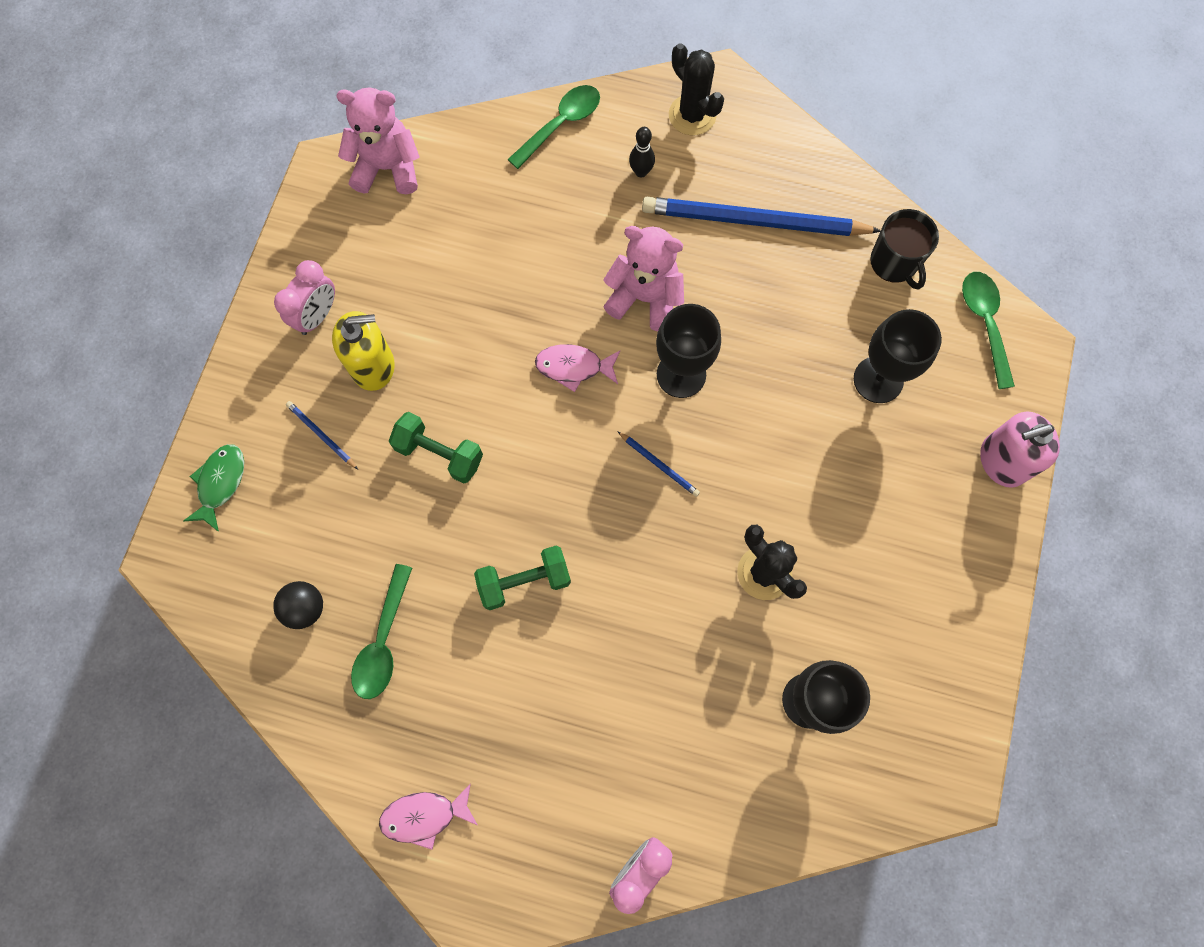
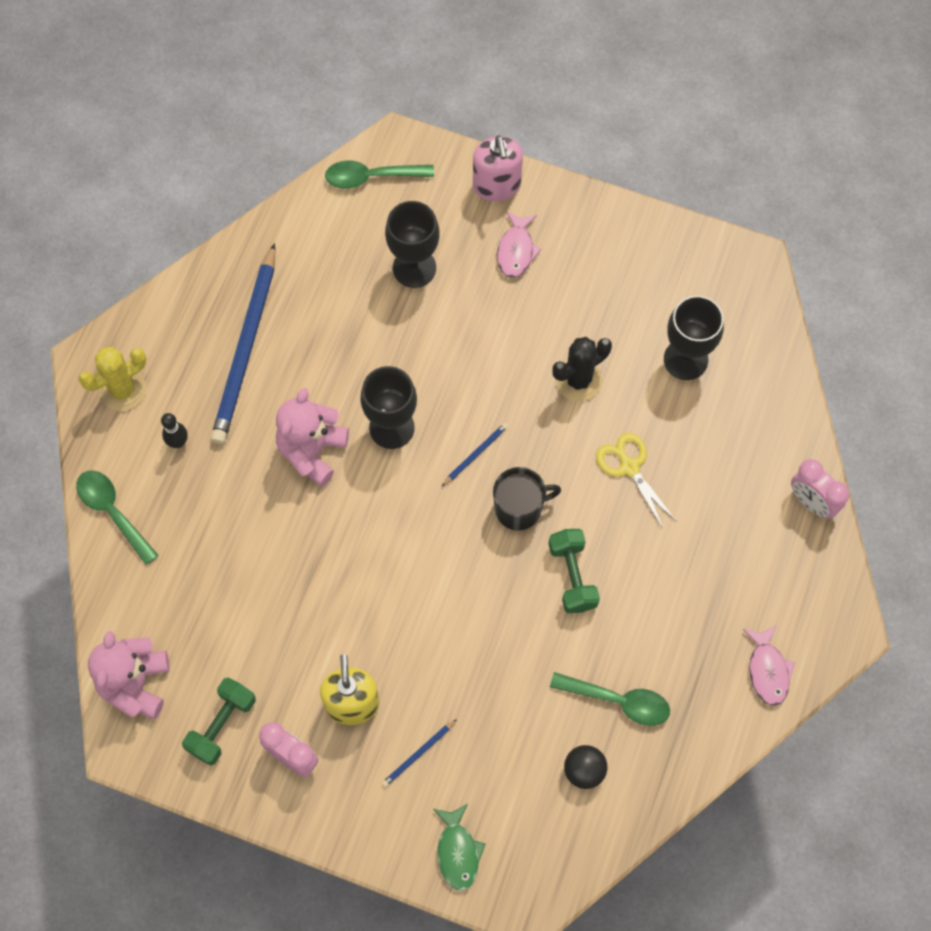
camera: 85 degrees left, 5 degrees down
(220, 483) = (458, 852): green fish -> green fish turned 120 degrees counterclockwise
(439, 454) = (447, 645): green dumbbell -> green dumbbell (222, 725)
(573, 367) = (374, 519): pink fish -> pink fish (516, 250)
(661, 639) = (629, 467): none -> yellow scissors
(692, 115) = (123, 390): black cactus -> yellow cactus
(894, 262) = (304, 238): black mug -> black mug (519, 508)

